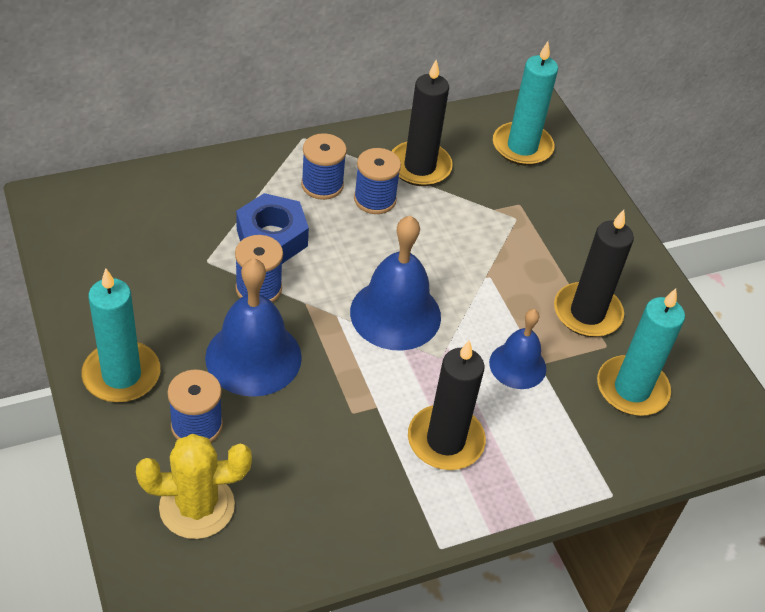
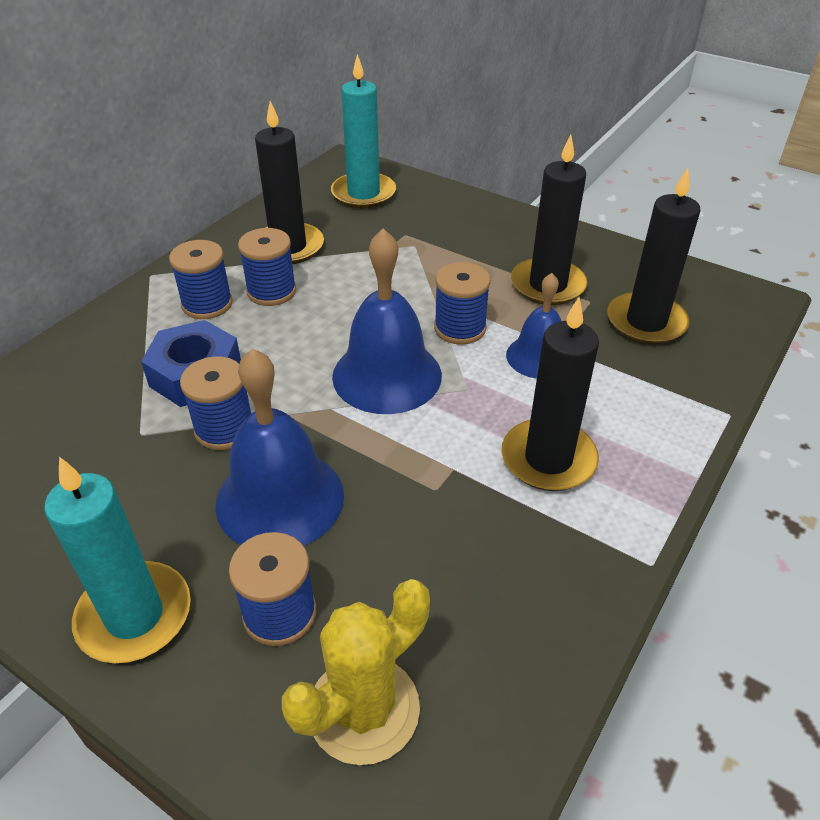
camera: 30 degrees left, 5 degrees down
(482, 309) = (460, 328): none -> blue spool
(632, 389) = (646, 322): turquoise candle -> black candle

